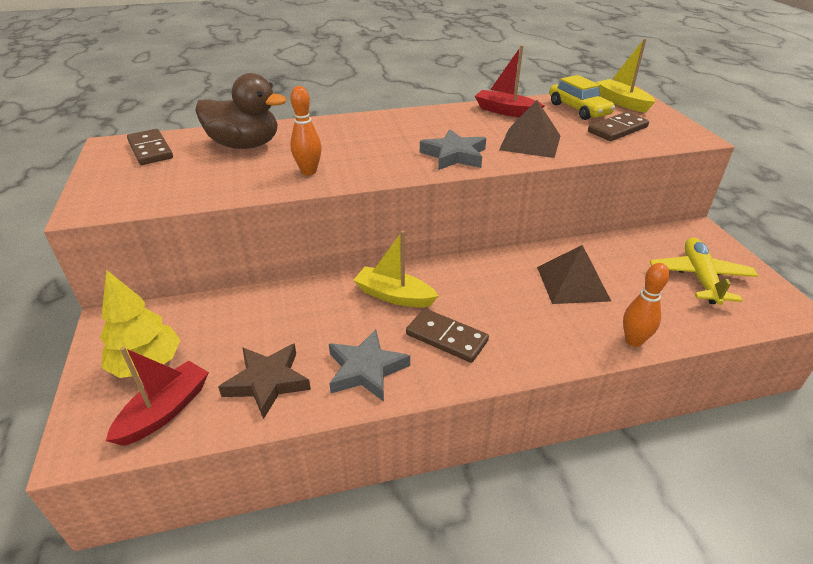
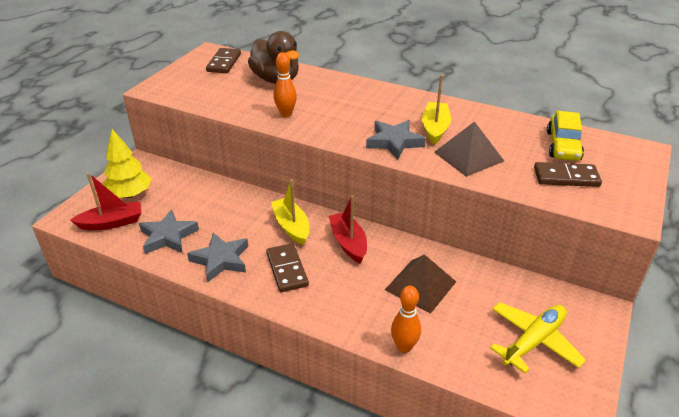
camera: 40 degrees right, 0 degrees up
(267, 382) = (168, 236): brown star -> grey star
(506, 111) = (494, 123): red boat -> red boat (348, 243)
(622, 102) = (620, 155): yellow boat -> yellow boat (435, 128)

